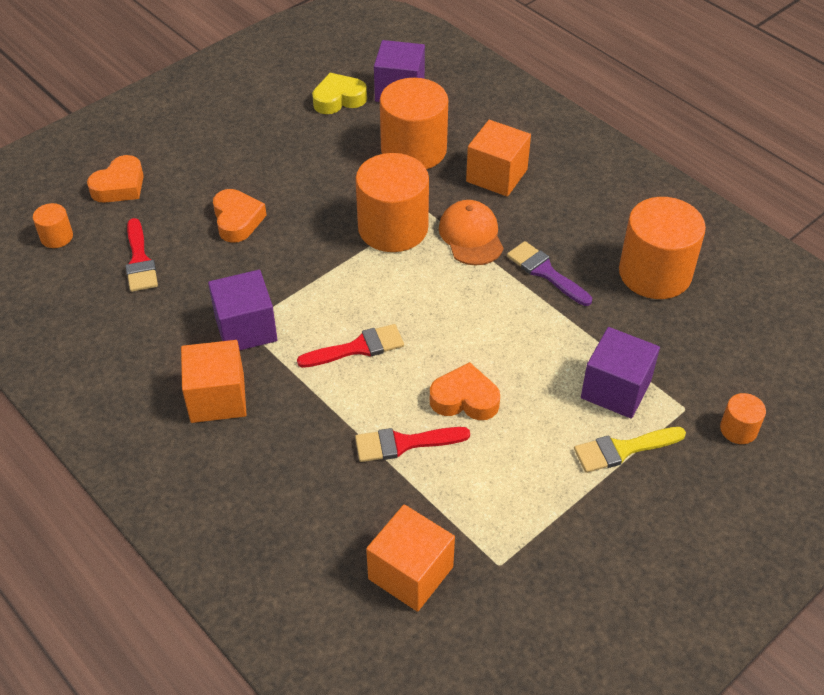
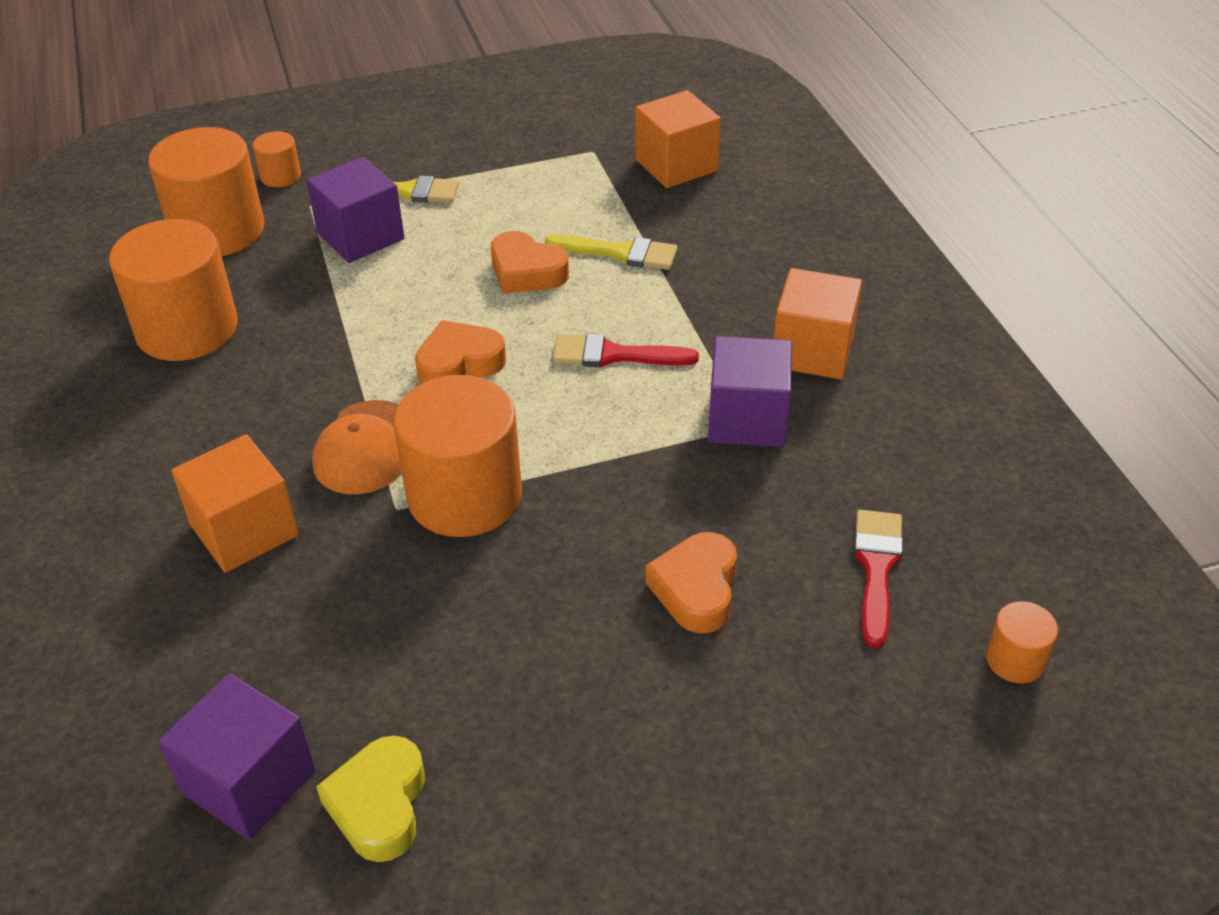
camera: 155 degrees left, 5 degrees down
(120, 186) = (887, 735): orange heart -> orange heart (459, 363)
(339, 99) = (379, 805): yellow heart -> yellow heart turned 90 degrees clockwise
(404, 443) = (619, 253): red brush -> yellow brush
(413, 150) = (330, 626): orange cylinder -> orange cylinder (218, 231)
(545, 272) = (314, 370): purple brush -> none

